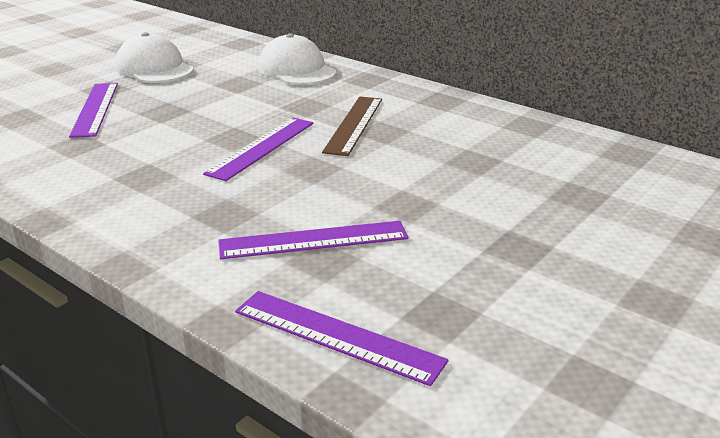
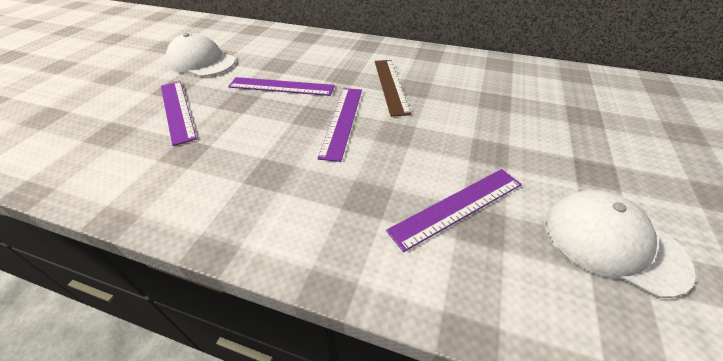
camera: 20 degrees left, 15 degrees up
(296, 70) = (311, 45): white cap -> white cap (612, 243)
(337, 336) = (568, 314): purple ruler -> purple ruler (281, 86)

